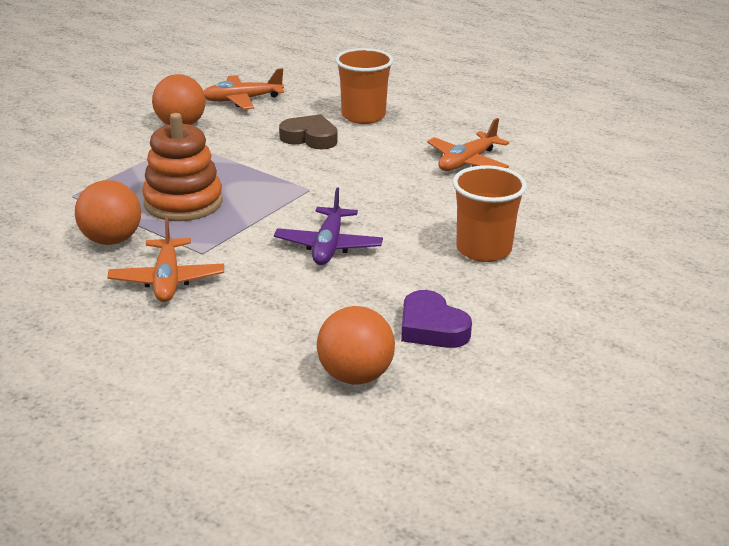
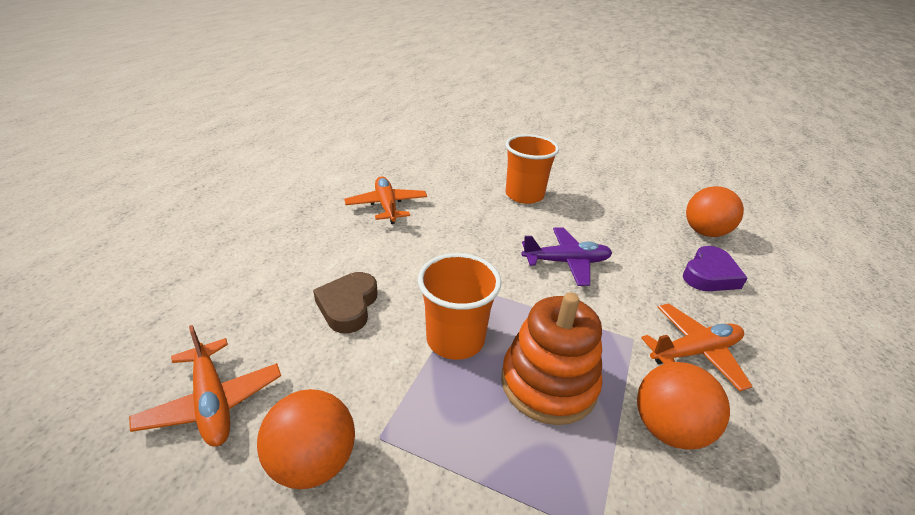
camera: 105 degrees left, 5 degrees up
(363, 116) = (283, 273): orange cup -> orange cup (455, 339)
(431, 327) = (630, 209): purple heart -> purple heart (709, 275)
(467, 162) = (387, 206): orange plane -> orange plane turned 135 degrees counterclockwise

